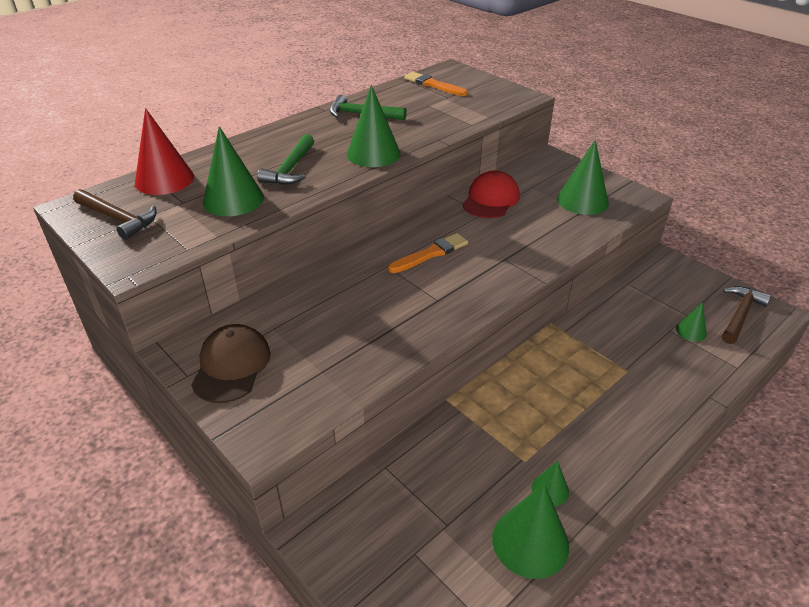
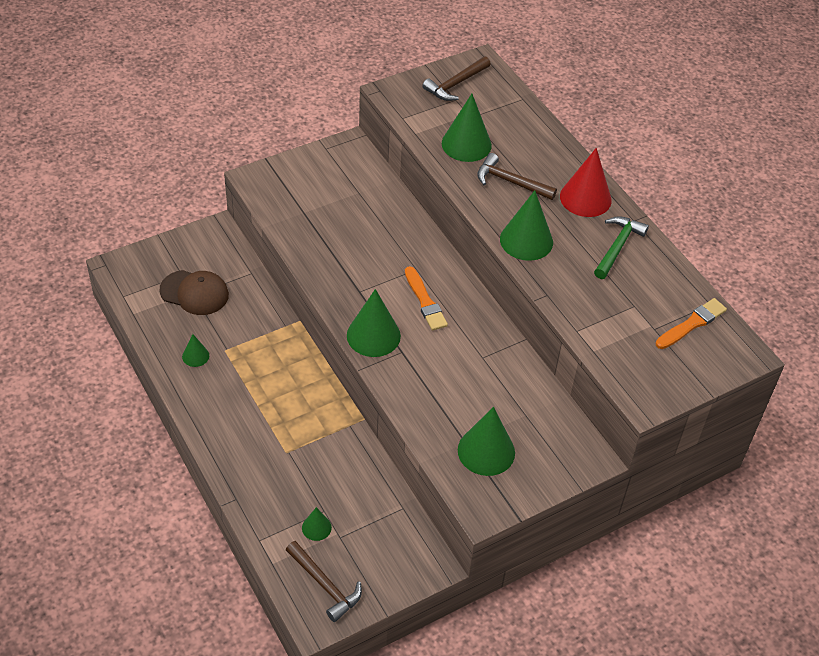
camera: 100 degrees right, 10 degrees up
(164, 179) = (510, 107): red cone -> red cone (585, 198)
(231, 366) = (326, 169): brown cap -> brown cap (194, 293)
(290, 169) = (510, 182): green hammer -> brown hammer
(491, 199) = (507, 372): red cap -> none
(530, 542) = (163, 332): green cone -> green cone (373, 335)

